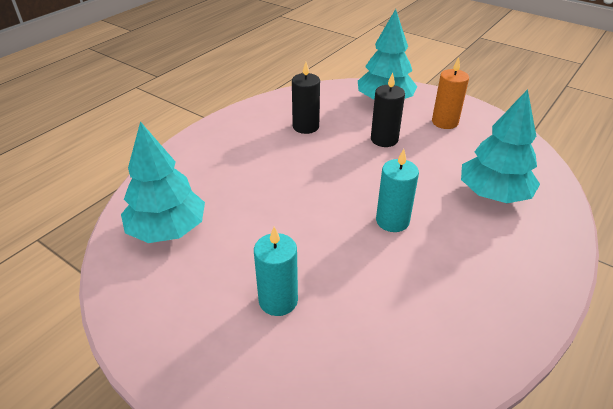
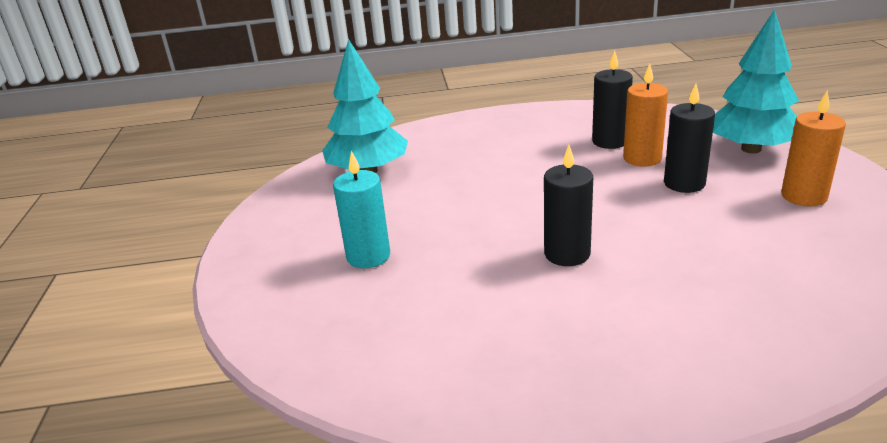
camera: 50 degrees right, 10 degrees down
(340, 131) = (642, 158): none -> orange candle
(392, 221) = (567, 254): turquoise candle -> black candle
(493, 194) = (742, 290): turquoise tree -> none

